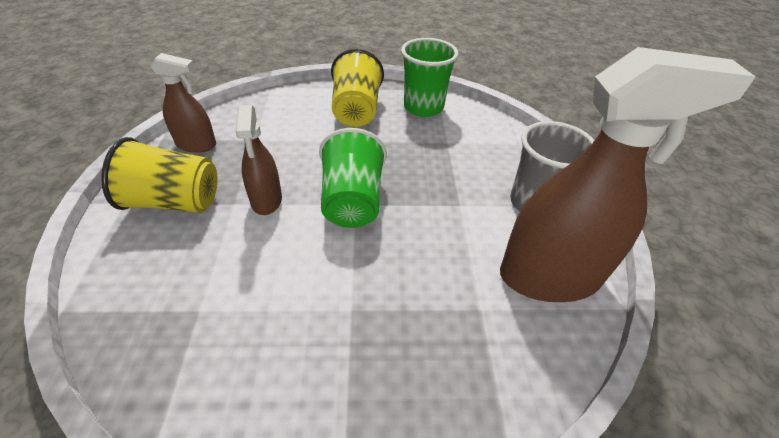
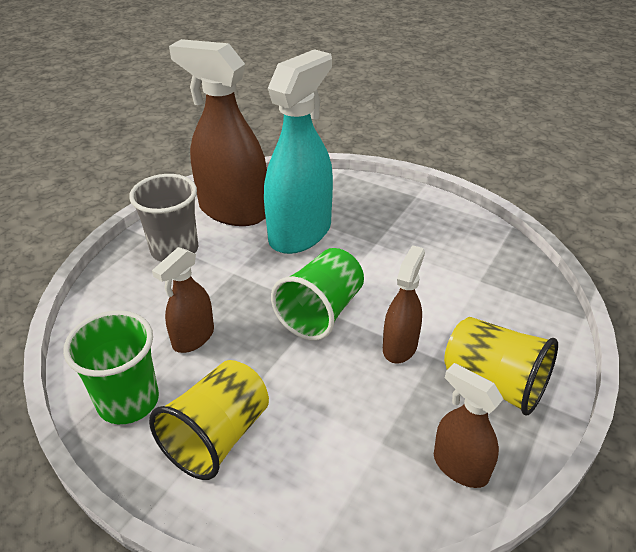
camera: 145 degrees left, 5 degrees down
(429, 147) = (193, 337): none -> brown spray bottle
(447, 281) = (300, 233): none -> turquoise spray bottle

